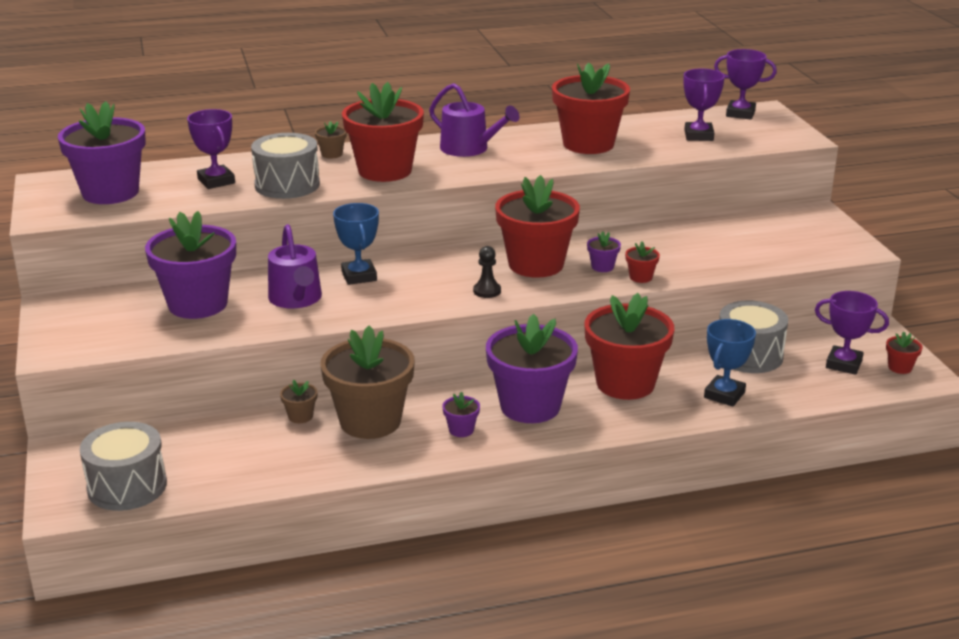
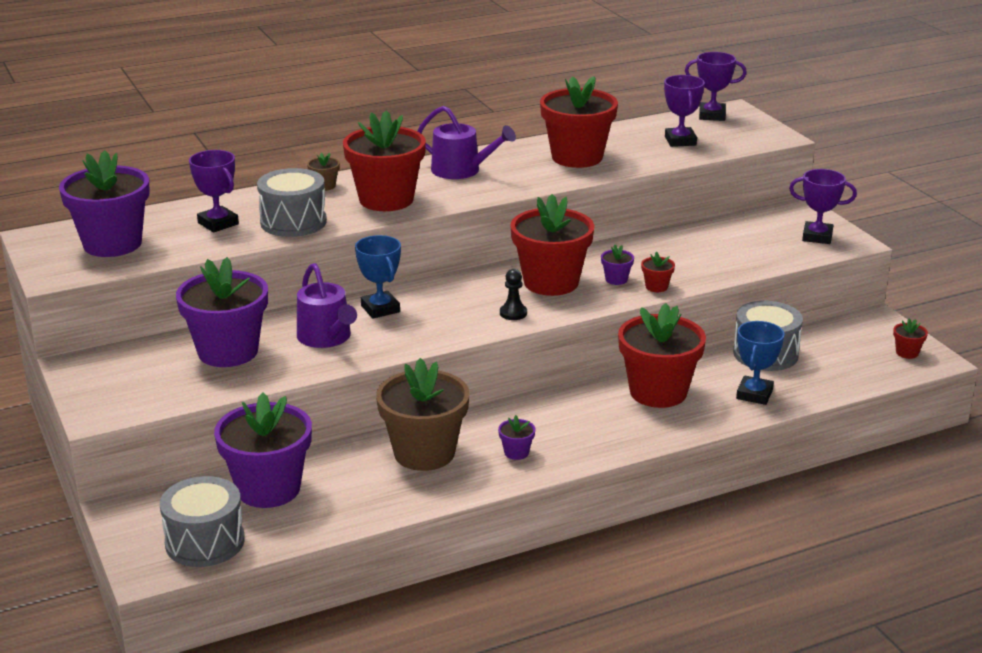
camera: 10 degrees left, 0 degrees up
(300, 416) = (353, 455): brown flower pot -> none
(530, 406) = (575, 423): purple flower pot -> purple flower pot (268, 489)
(843, 364) = (855, 354): purple trophy -> purple trophy (817, 237)

